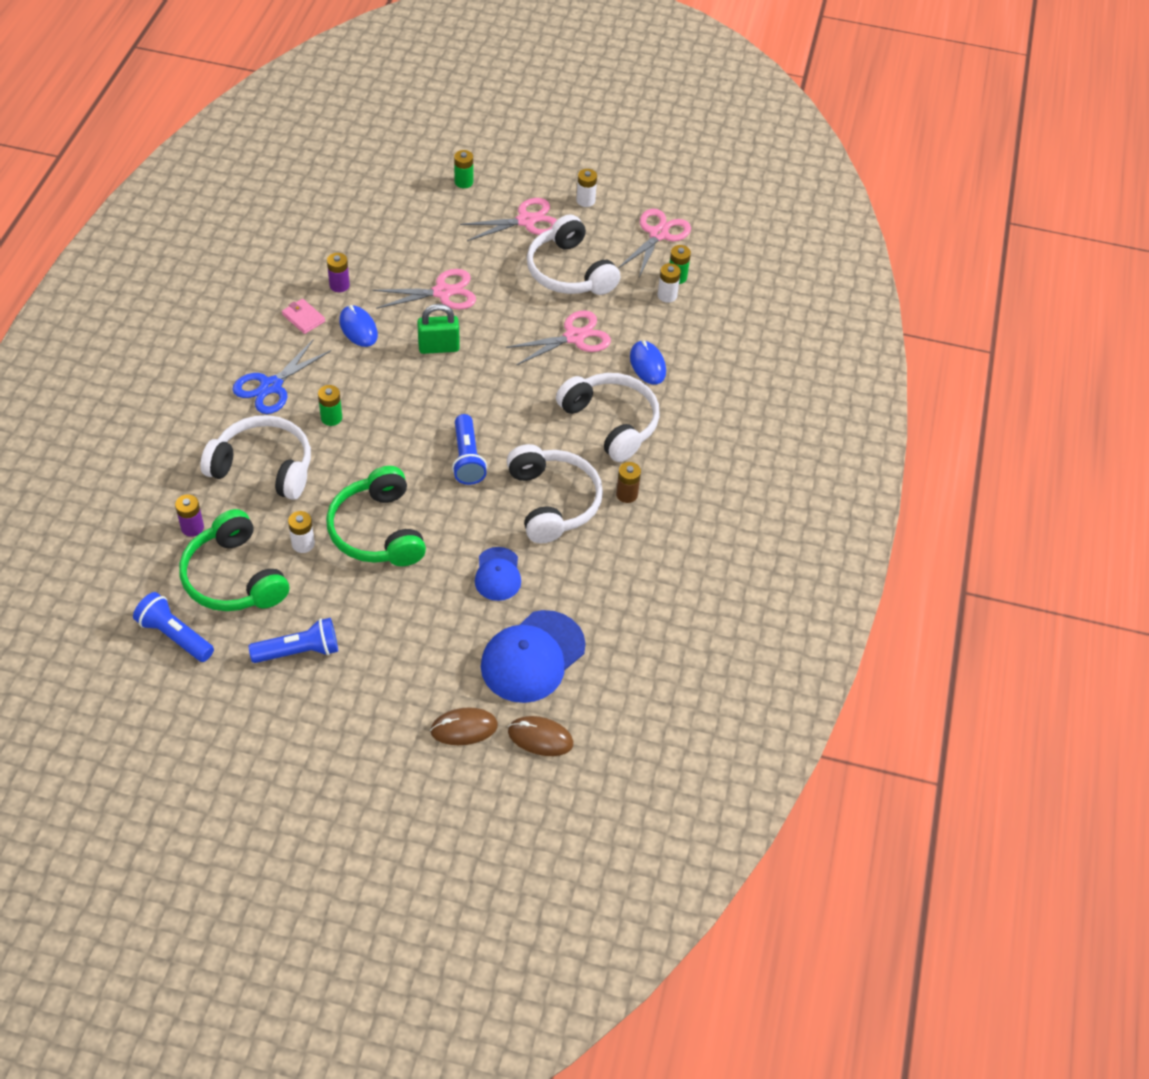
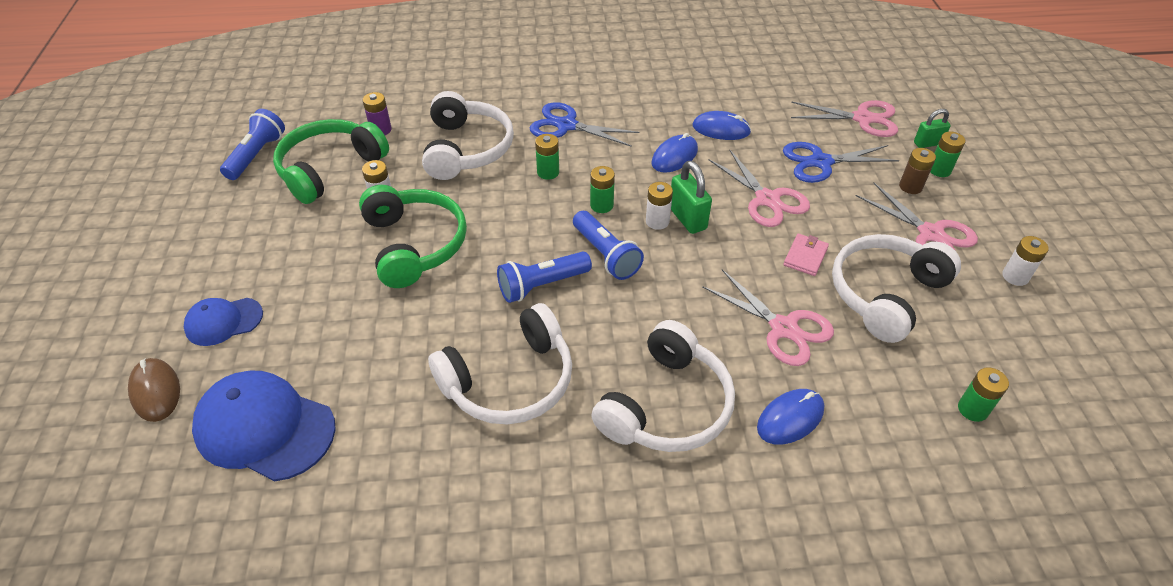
camera: 75 degrees right, 5 degrees down
(299, 651) = (249, 234): blue flashlight -> blue flashlight (606, 255)
(303, 318) = (663, 120): pink wallet -> pink wallet (805, 257)
(339, 285) = (721, 129): purple battery -> blue mouse
(377, 531) = (415, 245): green headphones -> green headphones turned 105 degrees clockwise
(394, 395) = (601, 205): none -> green battery
(416, 243) = (820, 162): none -> blue scissors
(430, 173) = (927, 143): none -> green padlock
(498, 574) = (382, 359): blue cap -> blue cap (223, 321)
(540, 738) = (141, 471): brown mouse -> none
(626, 494) = (553, 457): brown battery -> brown battery (910, 187)
(658, 234) = (1031, 366): pink scissors -> pink scissors (863, 119)
(667, 295) = (929, 407): white battery -> white battery (657, 221)

